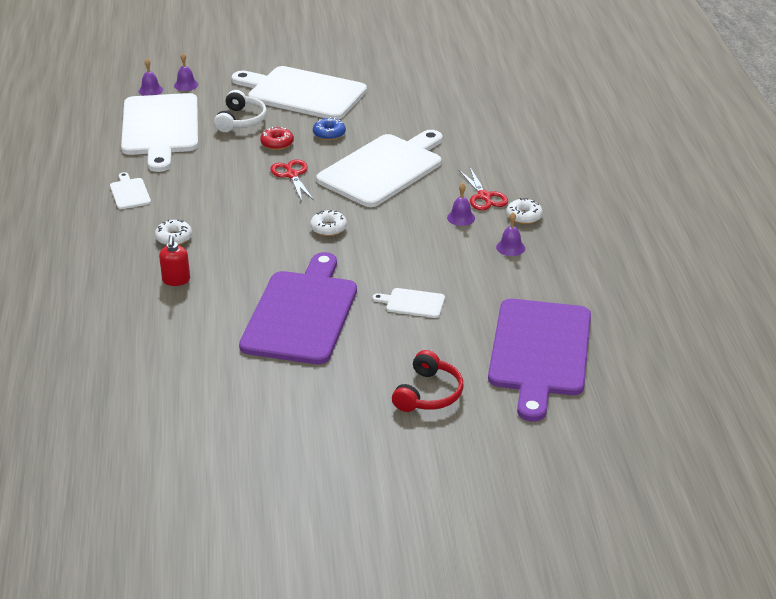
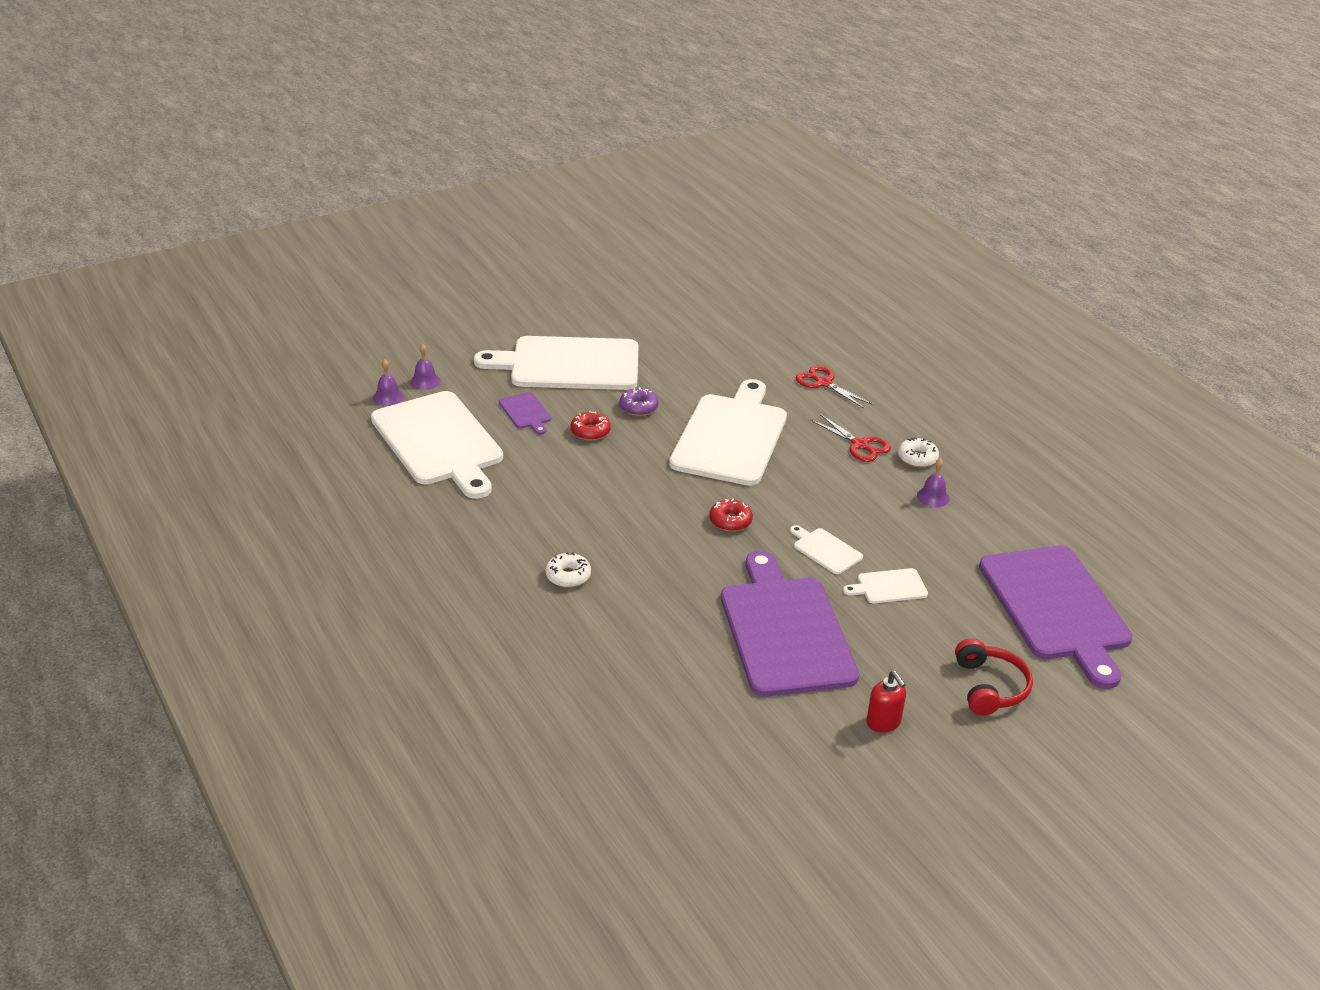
camera: 25 degrees left, 0 degrees up
(129, 192) = (469, 532): white cutting board -> white cutting board (825, 550)
(176, 280) = (614, 628): red soap dispenser -> red soap dispenser (883, 723)
(241, 120) = (526, 412): white headphones -> purple cutting board
(292, 175) = (638, 466): red scissors -> red scissors (823, 383)
(328, 228) = (730, 521): white donut -> red donut
(329, 134) = (638, 407): blue donut -> purple donut
(461, 218) = (856, 475): purple bell -> none

